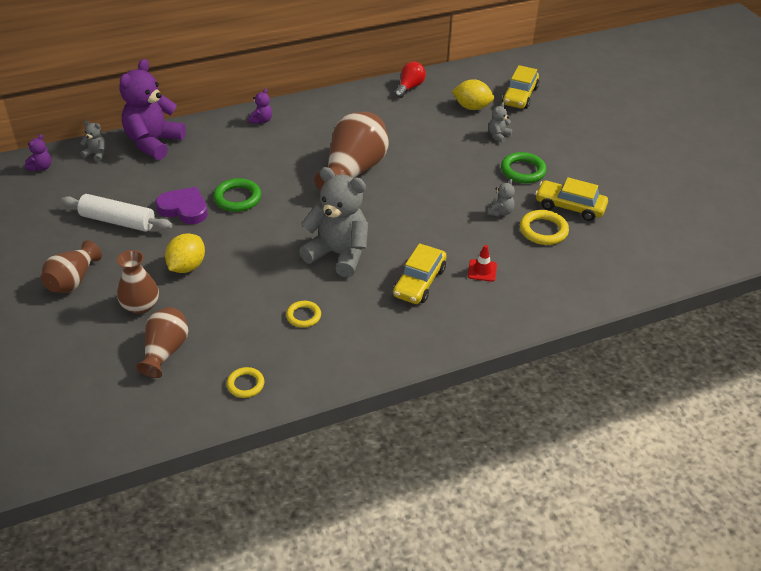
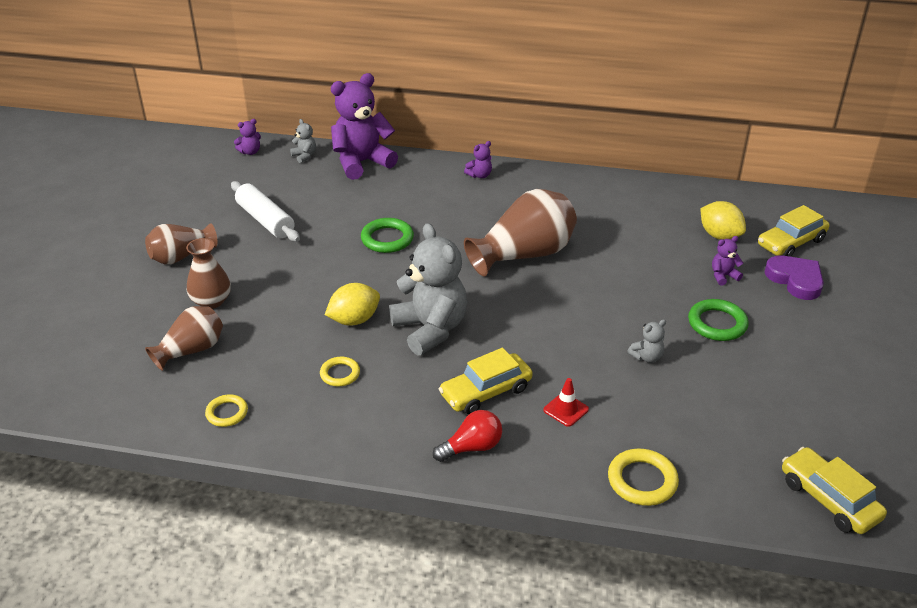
camera: 35 degrees right, 5 degrees down
(184, 209) = (331, 230): purple heart -> purple heart (795, 280)
(187, 266) = (283, 283): yellow lemon -> yellow lemon (354, 320)
(409, 87) = (666, 193): red light bulb -> red light bulb (472, 447)
(498, 136) = (723, 276): grey teddy bear -> purple teddy bear
(543, 230) = (680, 397): yellow ring -> yellow ring (642, 481)
(570, 207) = (738, 384): yellow car -> yellow car (828, 499)

